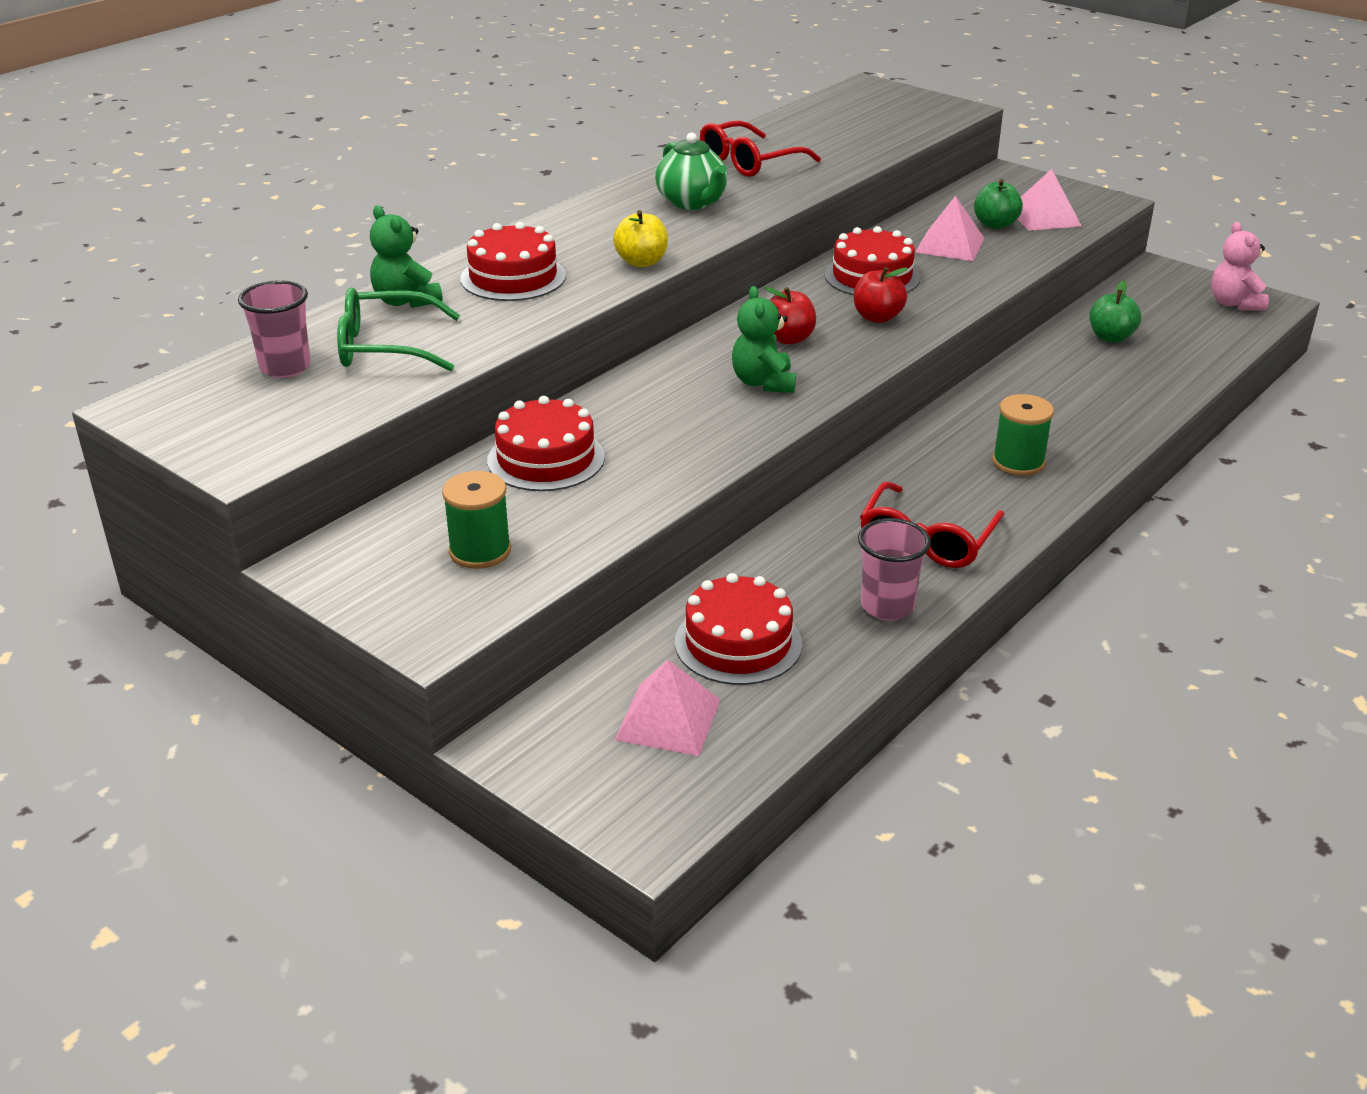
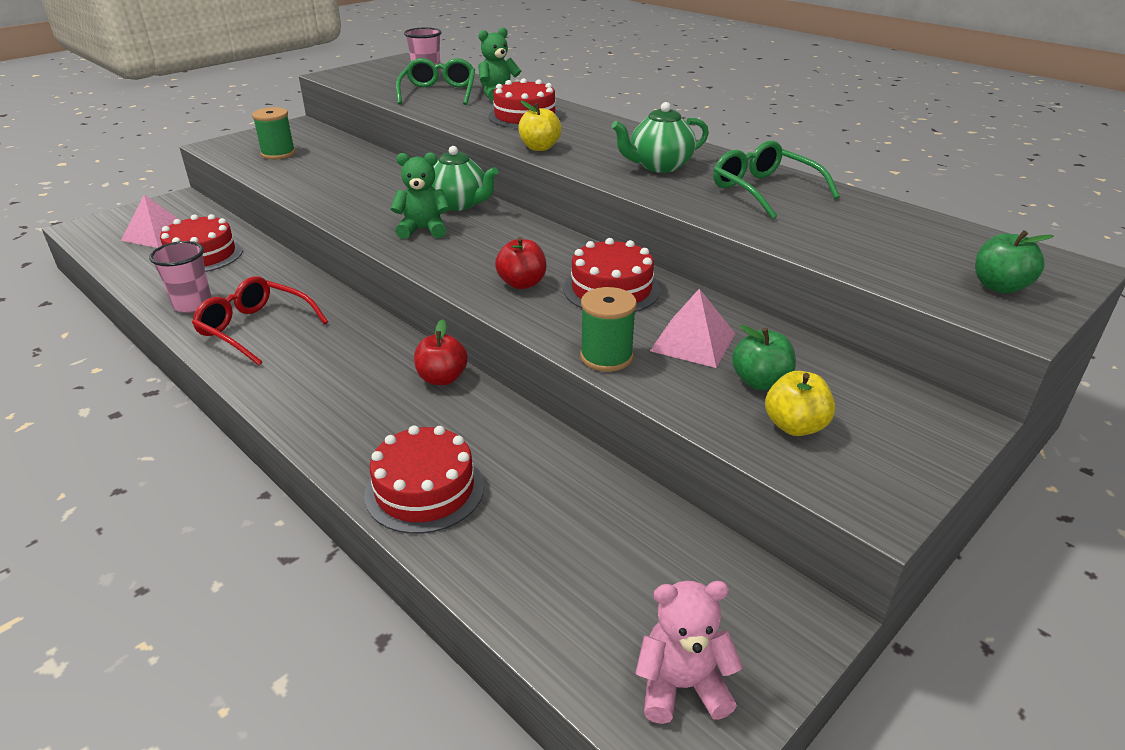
camera: 95 degrees right, 0 degrees up
(546, 459) = (361, 167): red cake -> red cake (424, 489)
(680, 368) = (459, 204): none -> green teapot
(748, 162) = (763, 190): red glasses -> green glasses
(788, 338) = (493, 243): red apple -> red apple (442, 378)
(1018, 462) = (336, 389): green spool -> green spool (606, 357)
(1044, 217) = (795, 426): pink pyramid -> yellow apple
(1111, 337) = (577, 509): green apple -> green apple (999, 286)

